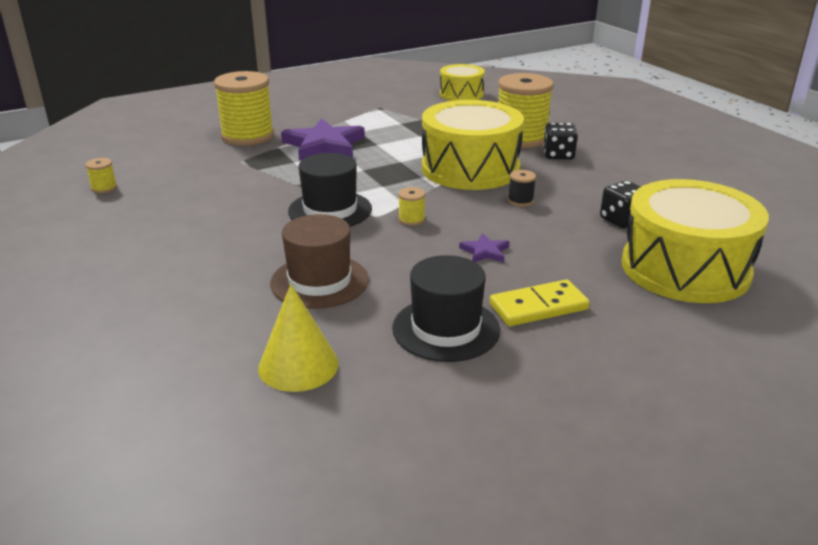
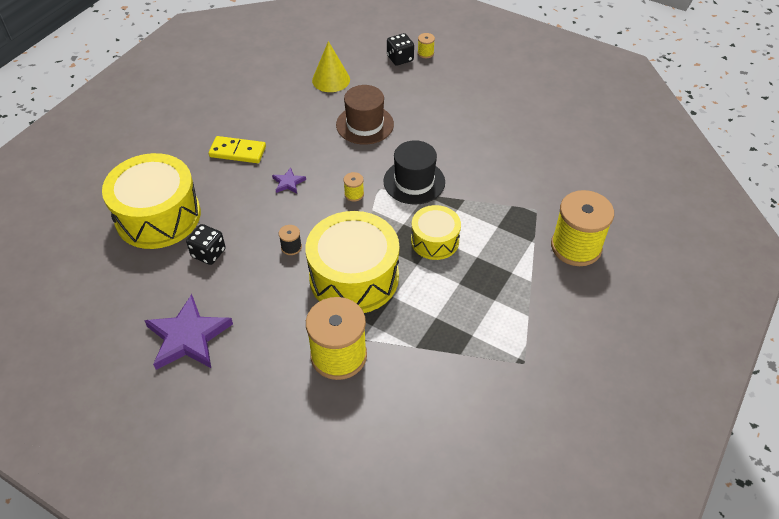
camera: 150 degrees right, 20 degrees up
(104, 188) = (580, 143): yellow spool -> yellow spool (425, 53)
(324, 145) = (500, 261): purple star -> purple star (188, 337)
(446, 329) = (278, 121): black hat -> none
(461, 94) = (465, 447): yellow drum -> yellow drum (435, 241)
(538, 307) = (238, 152): yellow domino -> yellow domino turned 60 degrees clockwise
(558, 155) = (289, 336): black dice -> black dice (400, 58)

